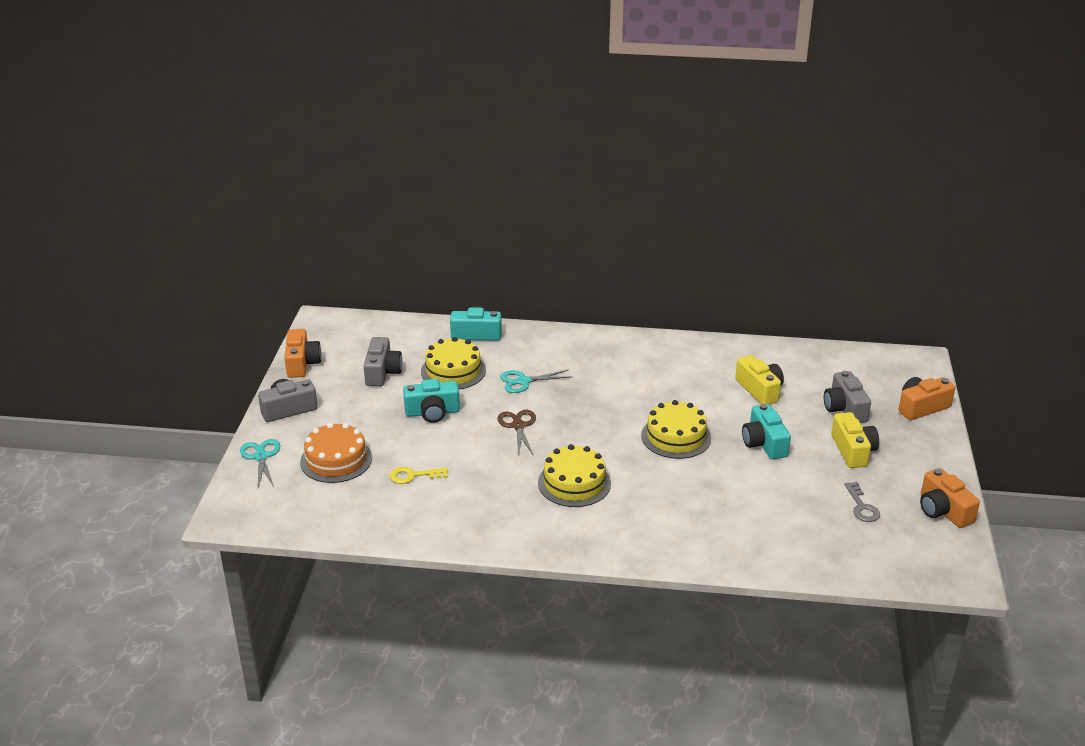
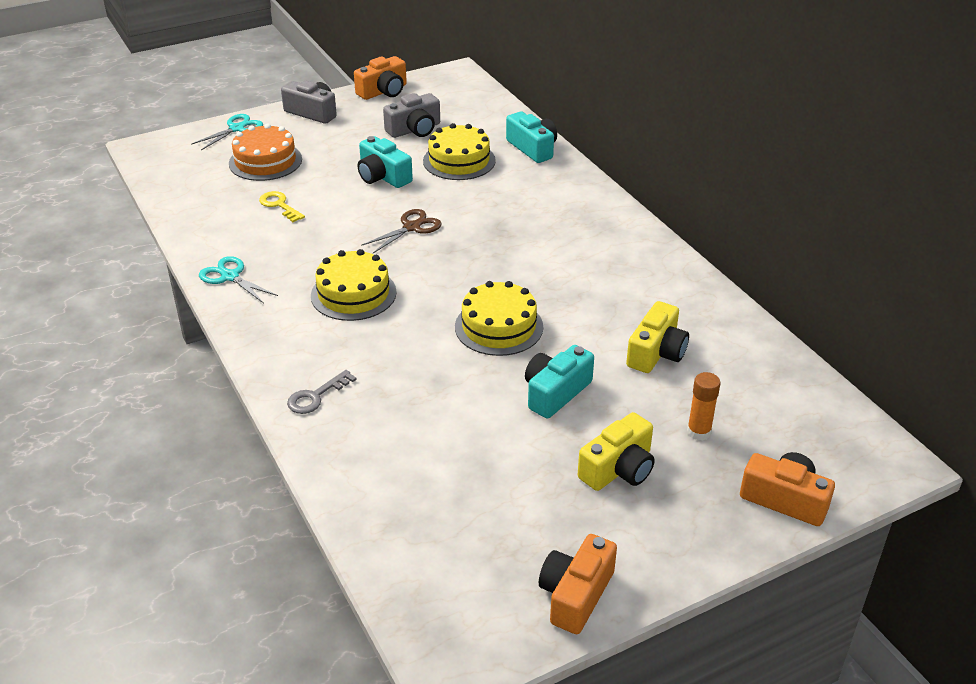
camera: 55 degrees right, 5 degrees up
(523, 381) = (487, 202): turquoise scissors -> turquoise scissors (230, 276)
(844, 409) = (699, 432): grey camera -> orange glue stick
(862, 506) = (512, 515): grey key -> grey key (316, 396)

